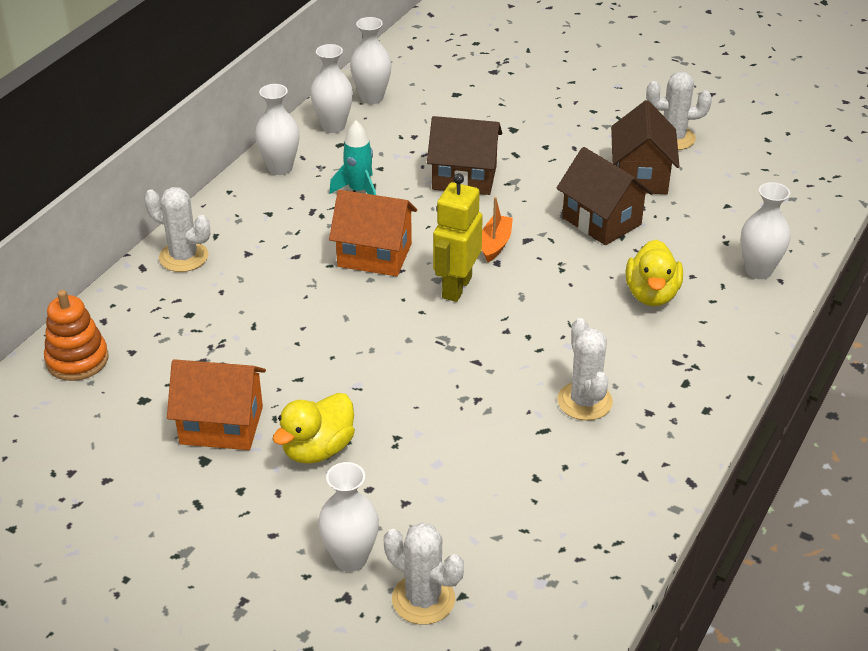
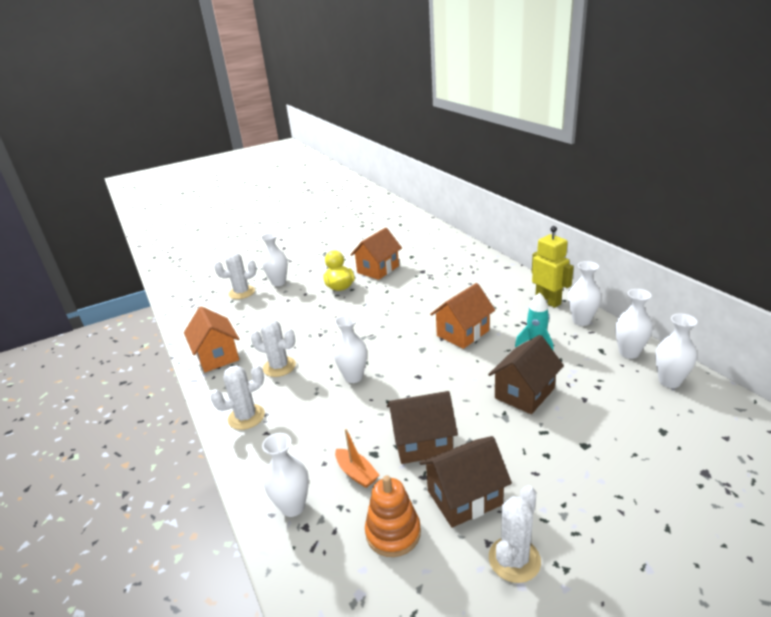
camera: 125 degrees right, 10 degrees down
(77, 360) = (450, 246): orange stacking toy -> orange stacking toy (393, 533)
(183, 257) = (507, 278): white cactus -> white cactus (246, 417)
(456, 287) = (408, 353): yellow robot -> yellow robot (548, 301)
(495, 244) = (436, 381): orange boat -> orange boat (356, 473)
(544, 316) = (353, 377): none -> white vase
(622, 493) = (217, 356): none -> orange house
(641, 176) = (464, 498): brown house -> brown house turned 60 degrees counterclockwise
(652, 294) = (326, 432): yellow duck -> none

